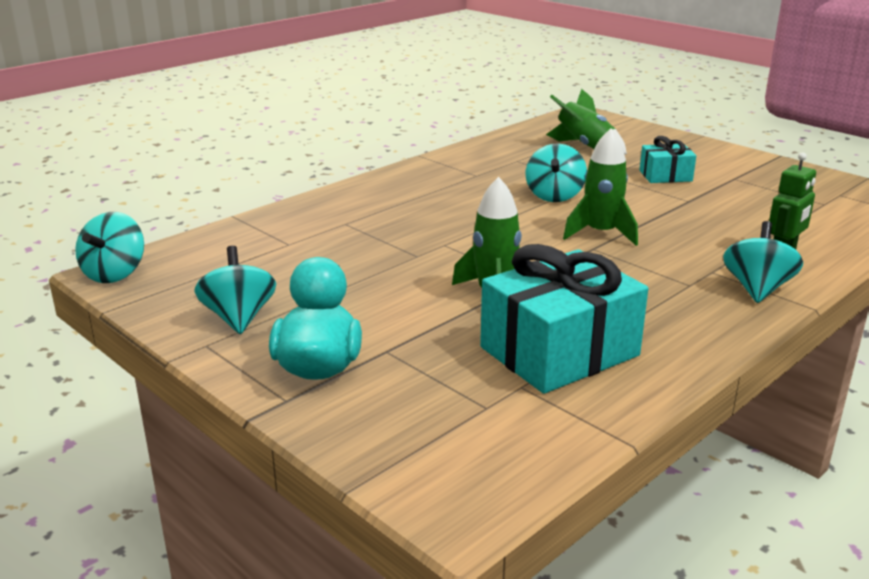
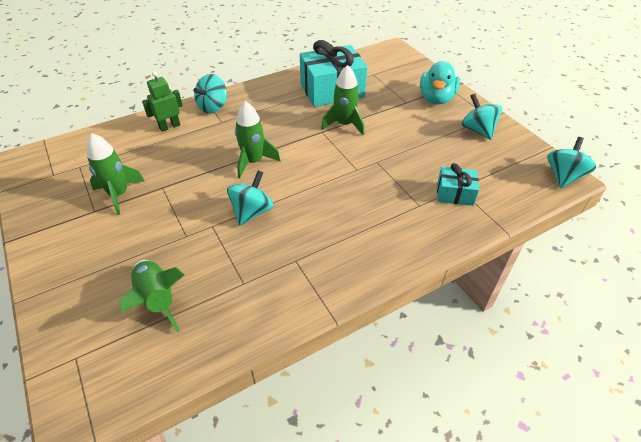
camera: 165 degrees left, 20 degrees up
(239, 318) = (477, 130): turquoise spinning top -> turquoise spinning top turned 150 degrees clockwise
(665, 176) = (142, 225): turquoise gift -> turquoise gift (455, 194)
(729, 190) = (119, 194): none -> green rocket

